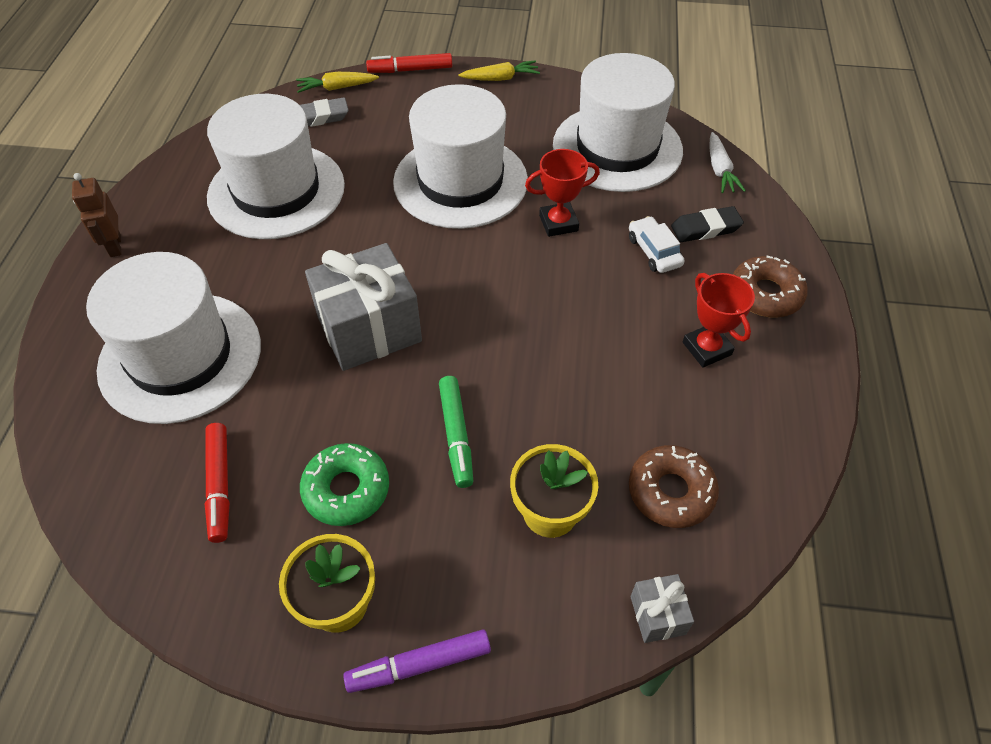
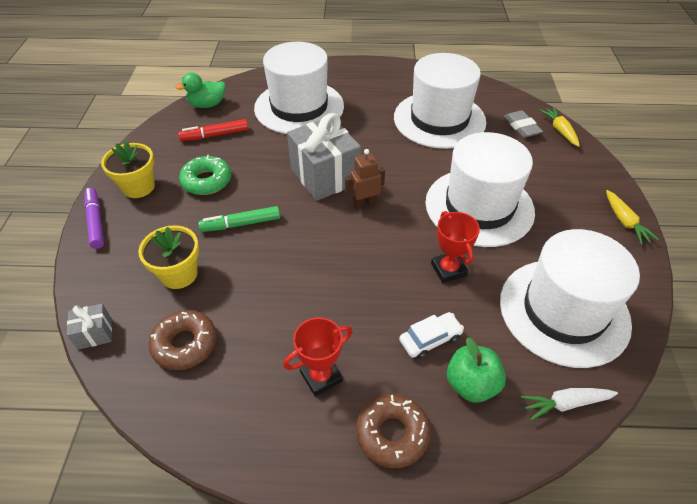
camera: 85 degrees right, 5 degrees down
(113, 506) = (207, 104): none -> green duck
(115, 246) = (377, 70): brown robot -> brown robot (364, 204)
(411, 70) = (604, 166): red marker -> none
(705, 228) = (471, 384): black eraser -> green apple

